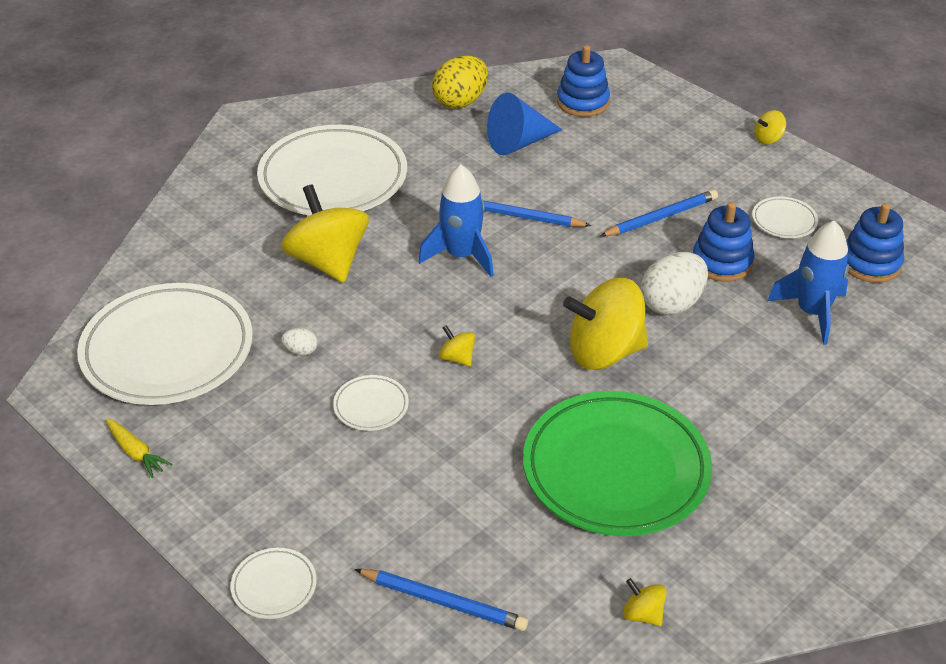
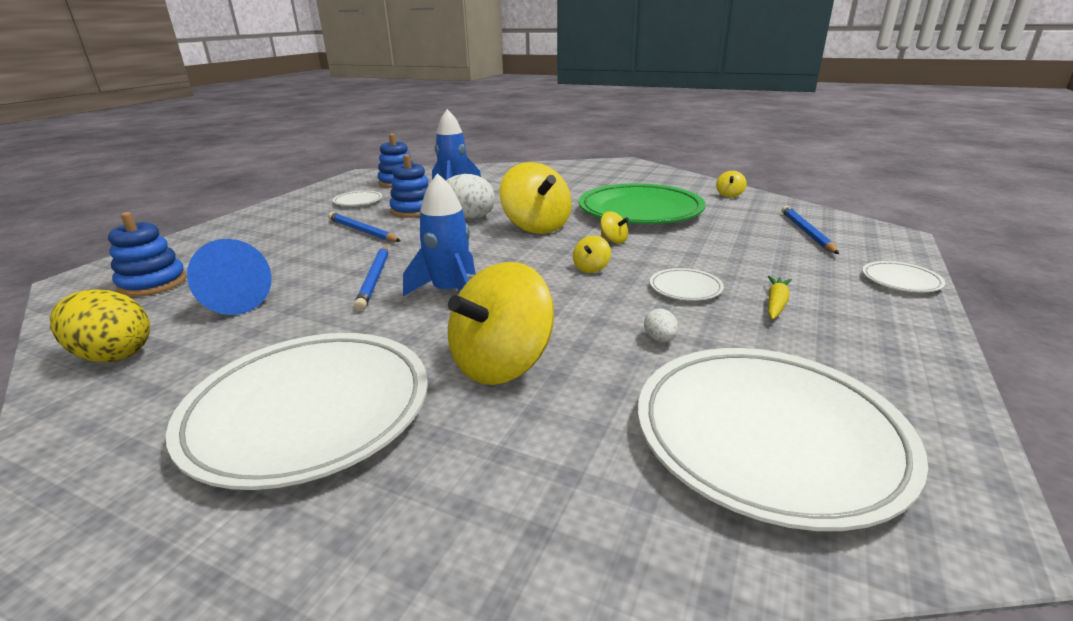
camera: 110 degrees left, 15 degrees down
(136, 453) = (925, 395): yellow carrot -> yellow carrot (776, 303)
(768, 139) = (246, 214): yellow spinning top -> yellow spinning top (613, 240)

